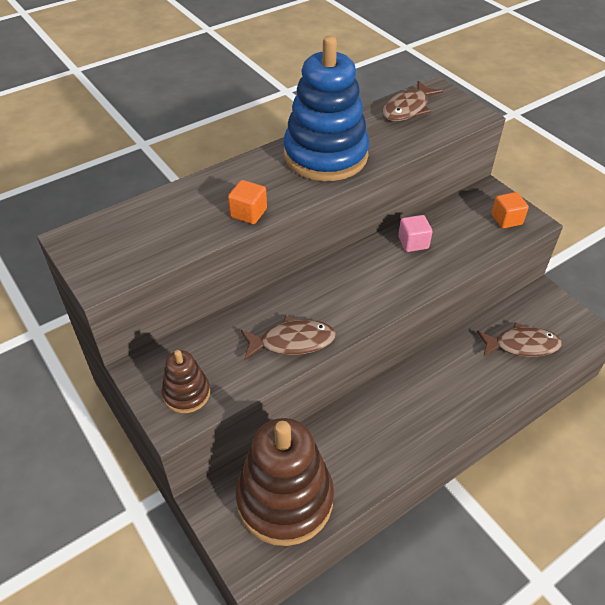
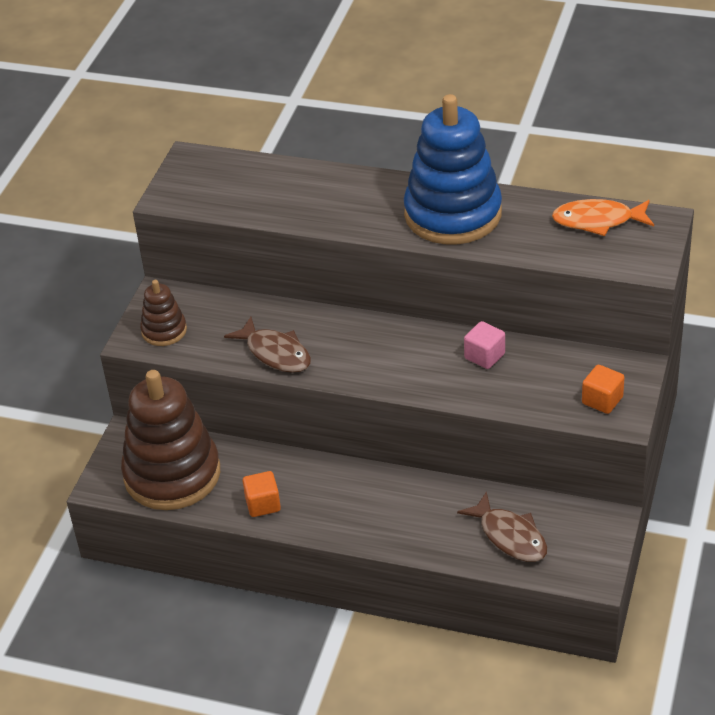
camera: 55 degrees right, 5 degrees down
(248, 213) = (322, 219): orange cube -> orange cube (263, 504)
(408, 109) = (598, 221): brown fish -> orange fish

